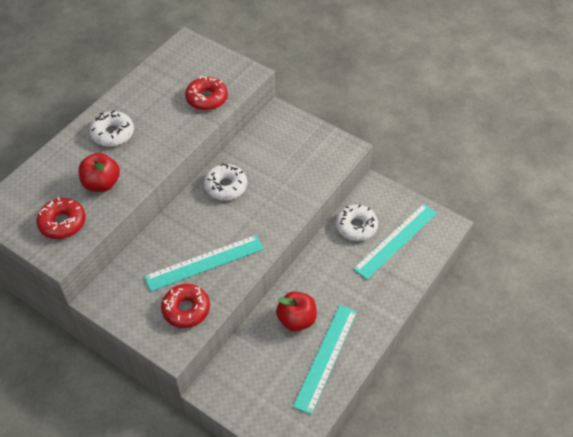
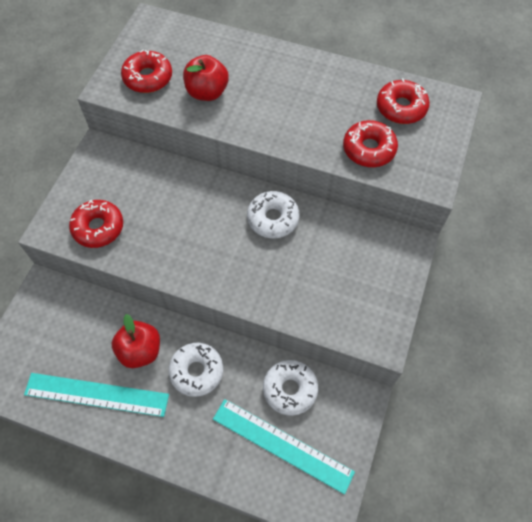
camera: 75 degrees right, 10 degrees up
(113, 134) = (280, 79): white donut -> white donut (196, 371)
(177, 71) = (401, 107): none -> red donut
(204, 263) = (161, 228): turquoise ruler -> none

